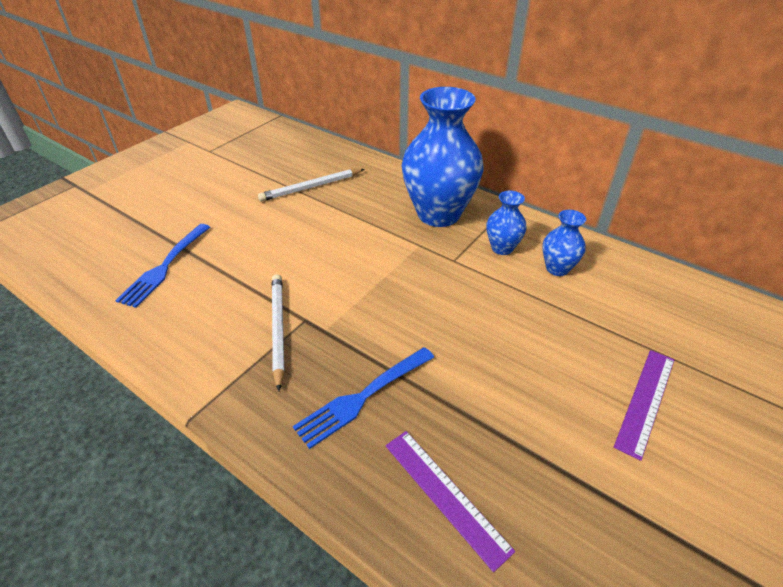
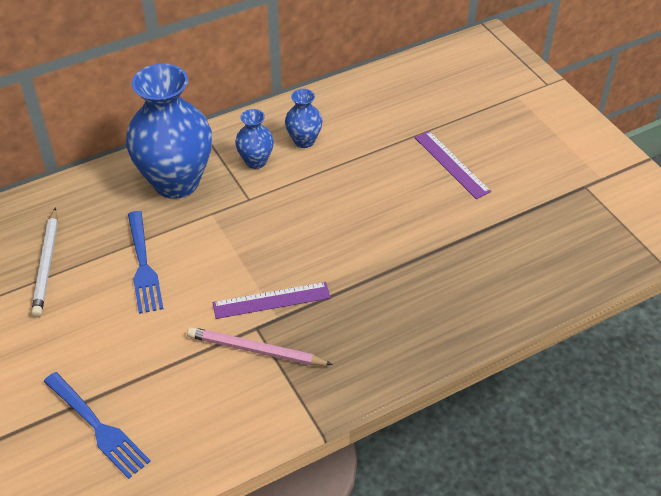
camera: 65 degrees left, 5 degrees up
(278, 329) = (256, 350): white pencil -> pink pencil
(363, 396) = (364, 314): blue fork -> blue fork (143, 265)
(445, 495) = (467, 298): purple ruler -> purple ruler (271, 300)

